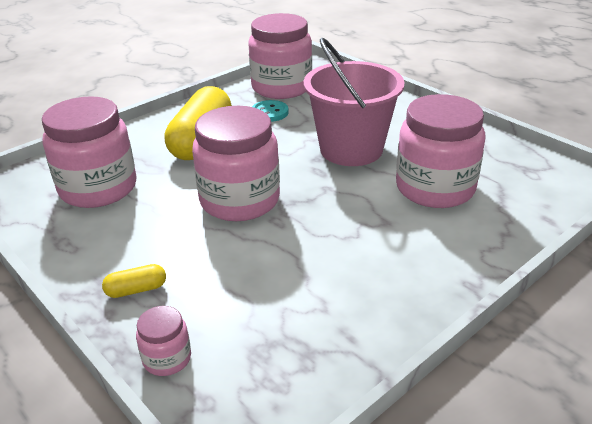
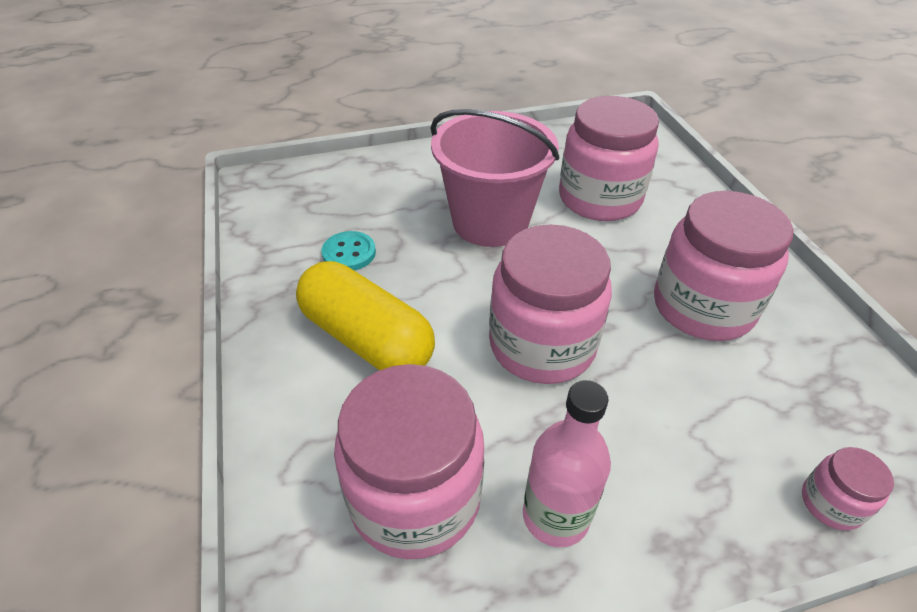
camera: 65 degrees left, 10 degrees up
(105, 236) = (555, 516): none -> pink bottle
(136, 290) = (693, 505): yellow capsule -> none
(281, 87) = (291, 222): pink jar -> pink jar (702, 307)

